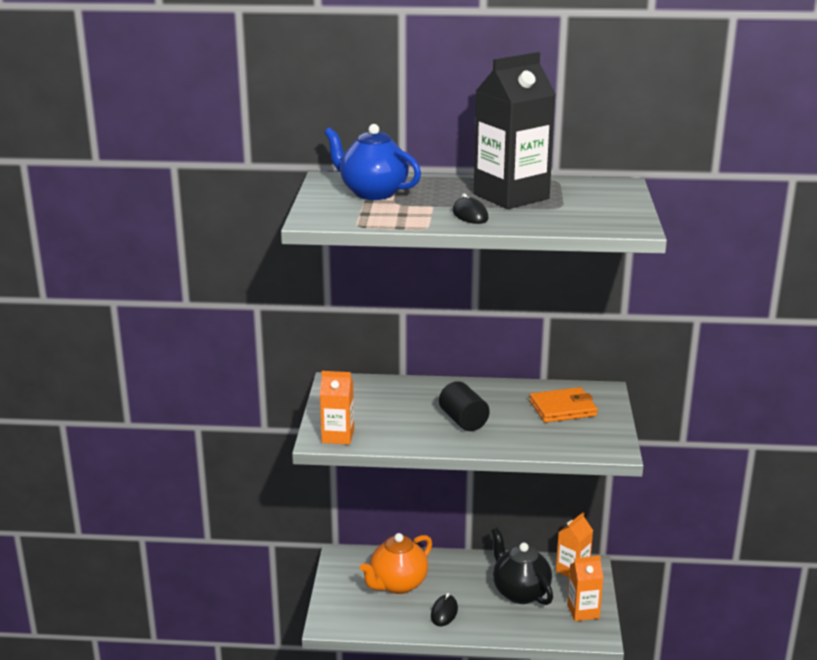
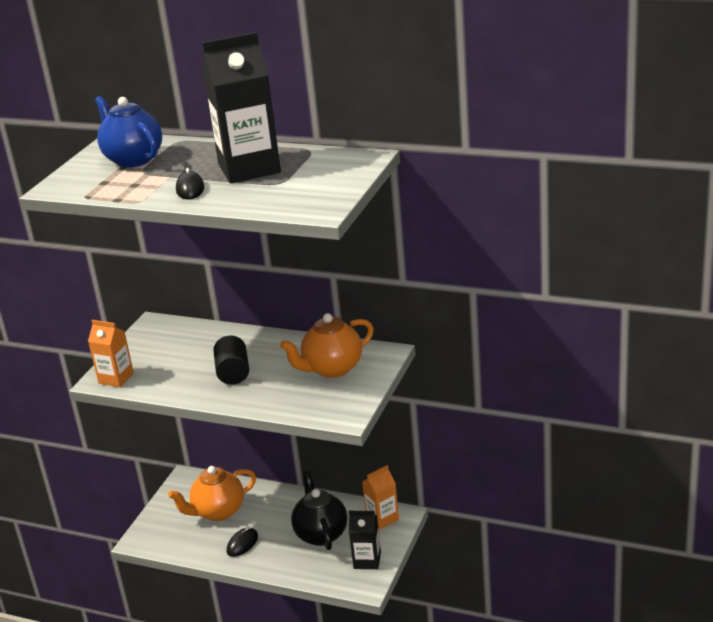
camera: 20 degrees right, 5 degrees up
(563, 408) = (332, 369): orange wallet -> orange teapot
(583, 611) = (367, 560): orange carton -> black carton

